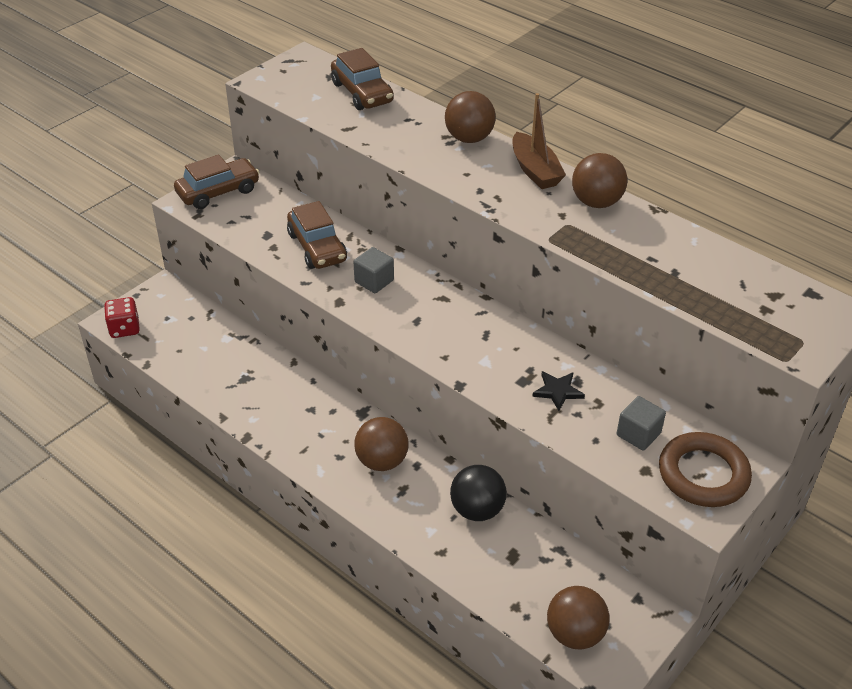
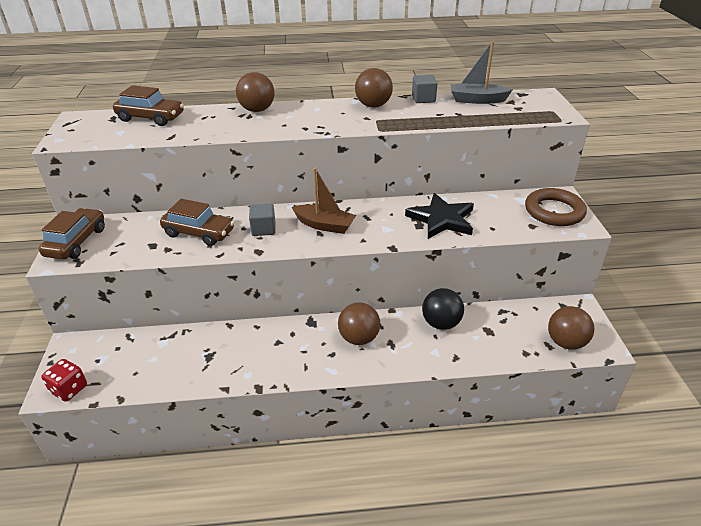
camera: 45 degrees left, 5 degrees down
(535, 170) = (318, 107): brown boat -> brown boat (324, 225)
(558, 391) = (442, 219): black star -> black star, size x1.94
(638, 434) = (504, 213): grey cube -> grey cube (423, 99)
(734, 267) = (477, 100): none -> grey boat

